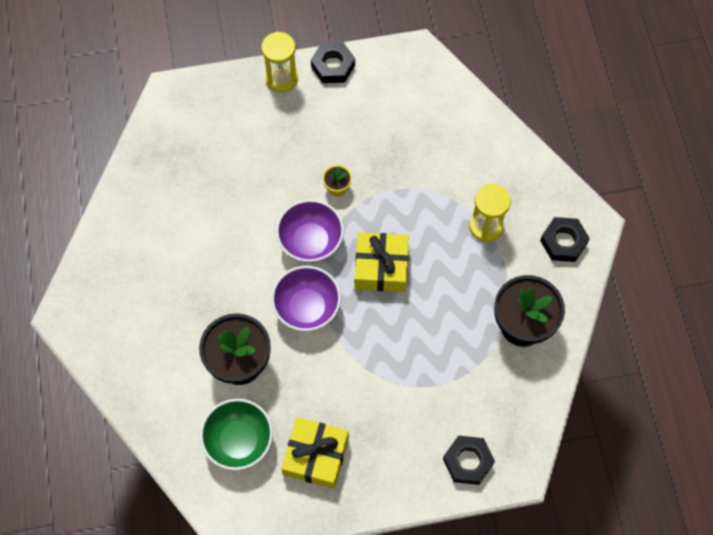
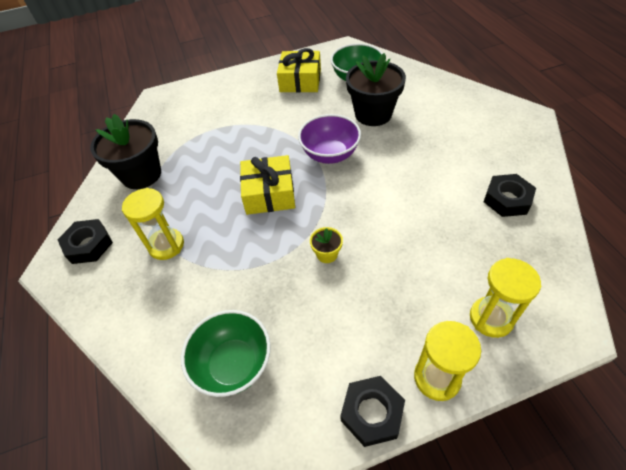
camera: 175 degrees right, 15 degrees down
(224, 110) = (491, 318): none -> yellow hourglass
(311, 242) = (341, 201): purple bowl -> none
(426, 112) = (233, 364): none -> green bowl
(468, 461) = (193, 95): black nut -> black nut (507, 199)

